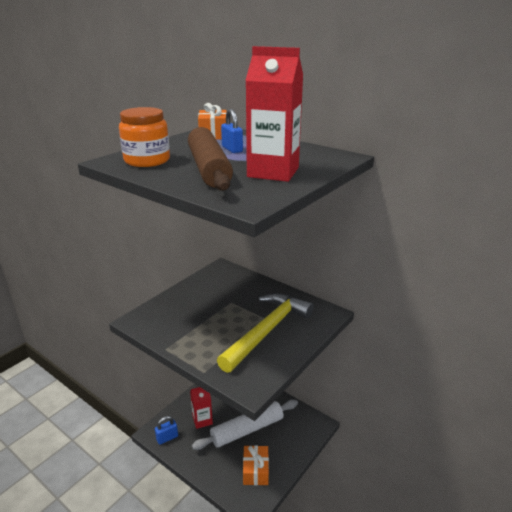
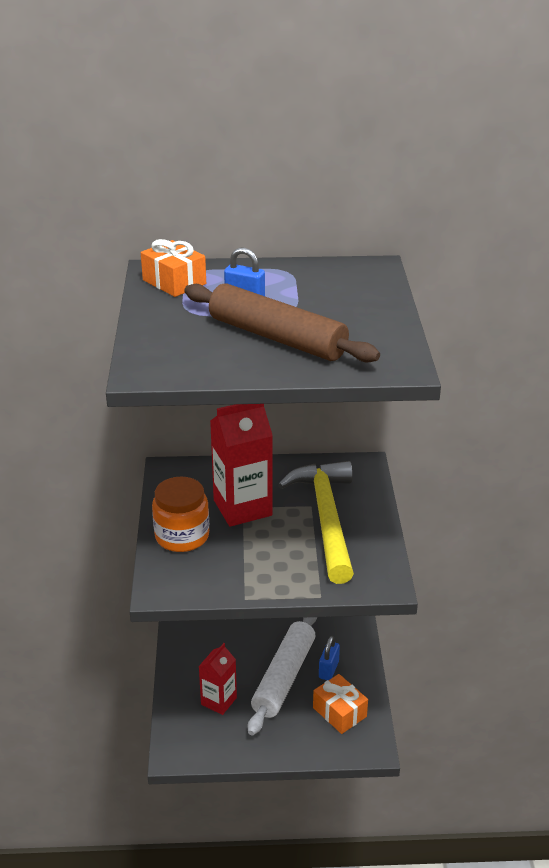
camera: 40 degrees left, 5 degrees up
(147, 160) = (185, 354): orange jar -> orange jar (182, 536)
(167, 438) = (199, 747): blue padlock -> blue padlock (328, 670)
(273, 172) = (349, 317): red carton -> red carton (242, 508)

